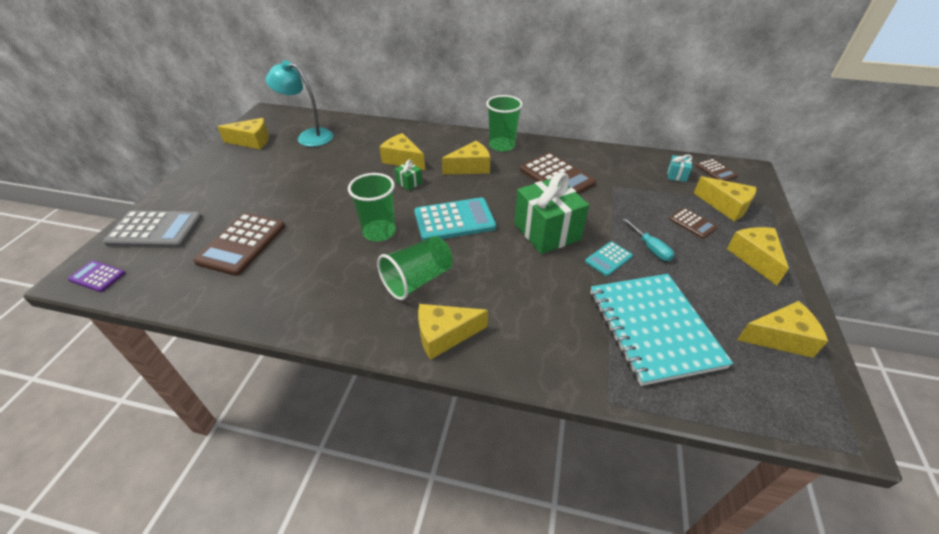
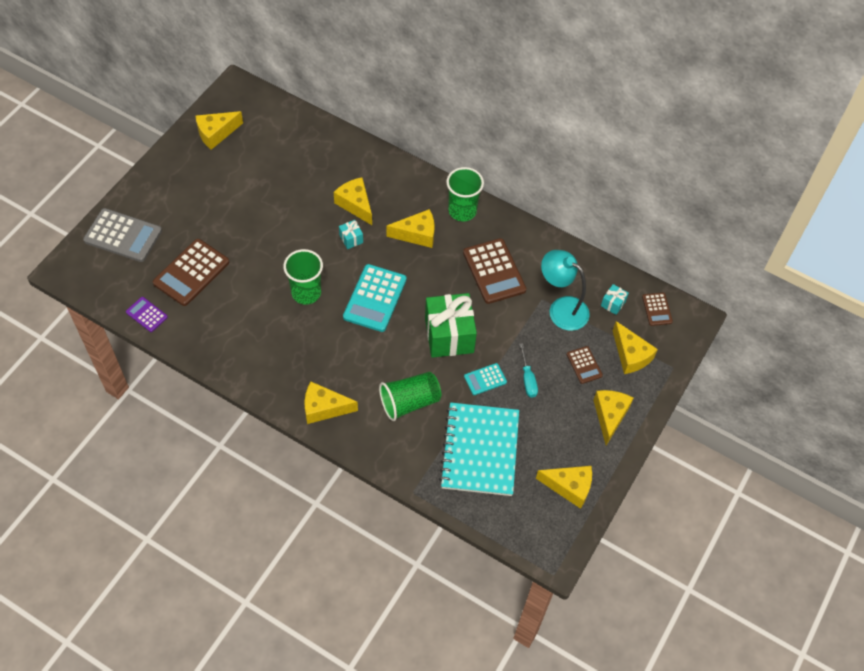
camera: 15 degrees right, 15 degrees up
(97, 276) = (80, 275): purple calculator -> purple calculator (146, 314)
(252, 141) = (216, 133): yellow cheese -> yellow cheese turned 135 degrees clockwise
(308, 136) = (273, 141): turquoise lamp -> turquoise lamp (561, 308)
(409, 183) = (351, 239): green gift -> turquoise gift
(418, 280) = (321, 353): green cup -> green cup (409, 402)
(454, 220) = (375, 298): turquoise calculator -> turquoise calculator turned 105 degrees clockwise

